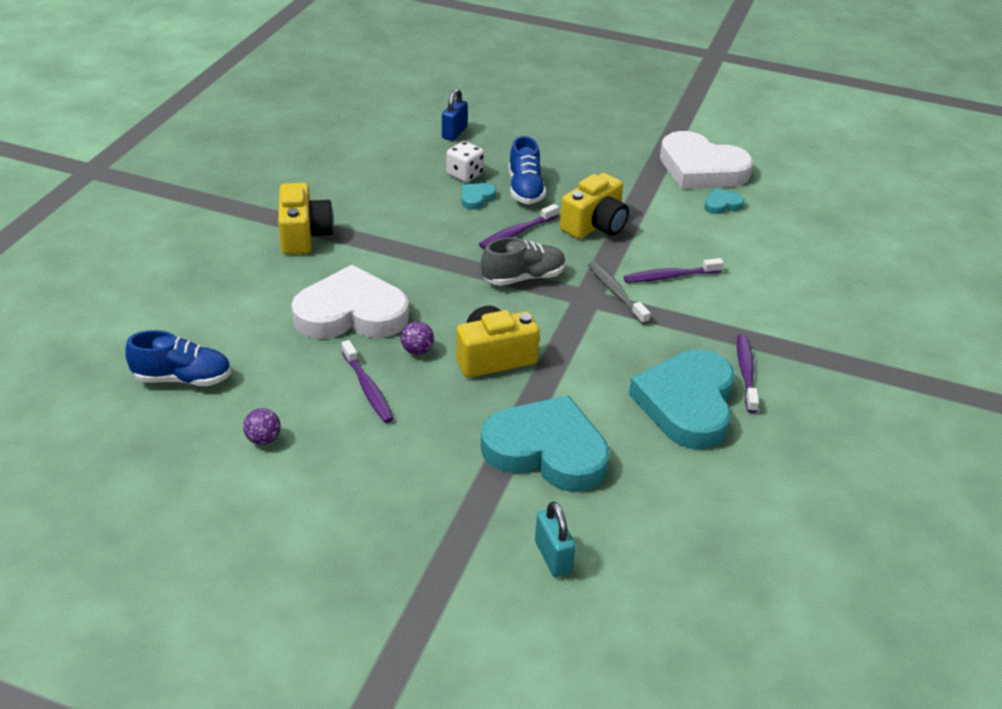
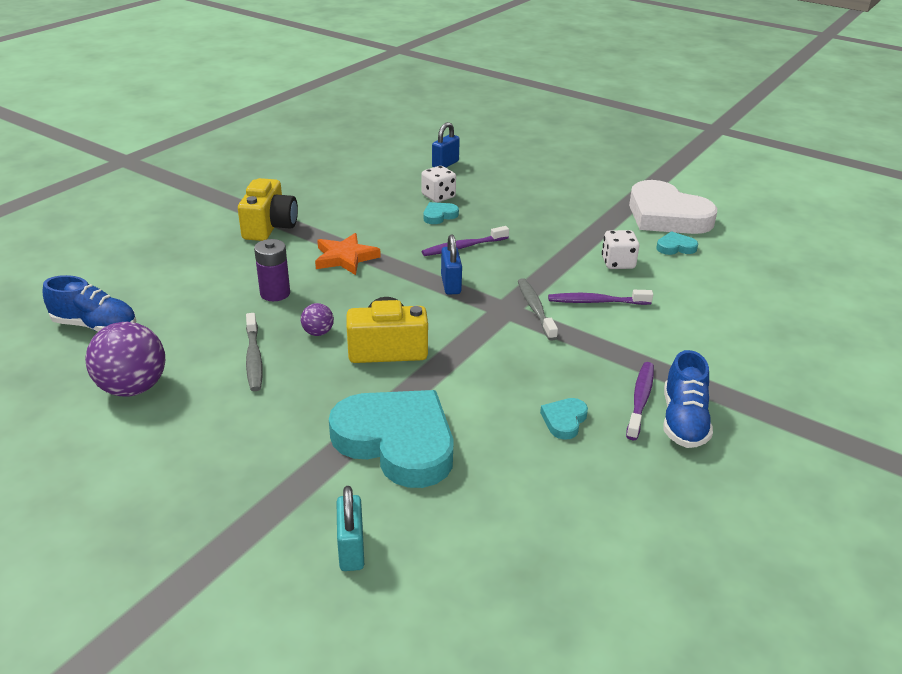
camera: 15 degrees right, 5 degrees down
(263, 439) = (133, 388): purple ball -> purple ball, size x2.06
(351, 313) = (275, 293): white heart -> purple battery
(367, 388) = (254, 358): purple toothbrush -> grey toothbrush
(403, 261) = (345, 258): none -> orange star
(523, 278) = (451, 285): grey shoe -> blue padlock
(525, 189) = (488, 214): blue shoe -> blue shoe (683, 421)
(595, 225) = (540, 250): yellow camera -> none
(674, 230) = (618, 263): none -> white dice
(687, 404) = (564, 420): turquoise heart -> turquoise heart, size x0.41

